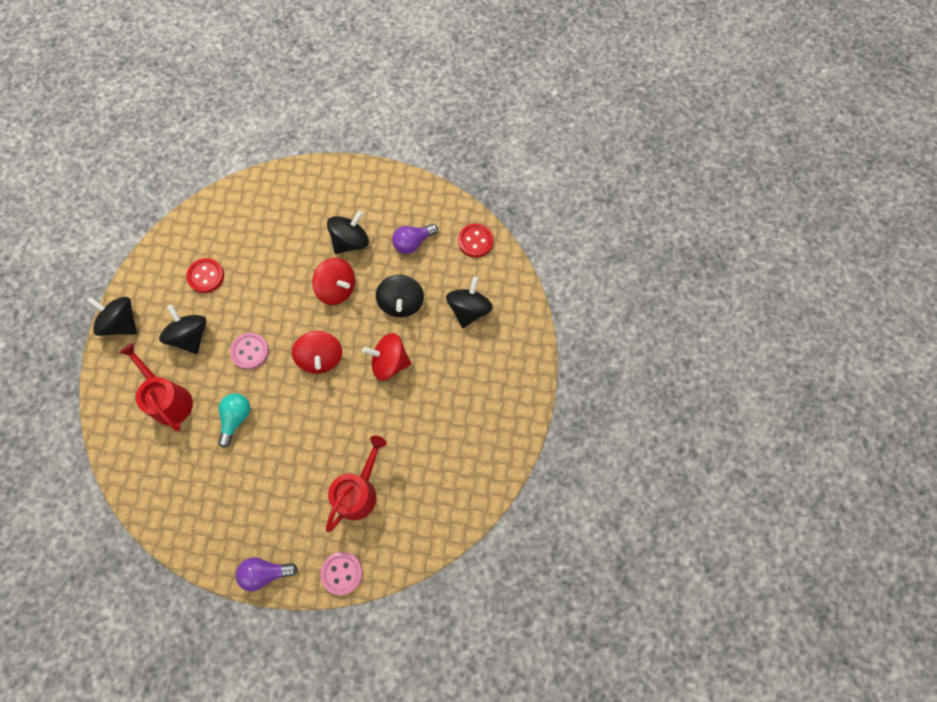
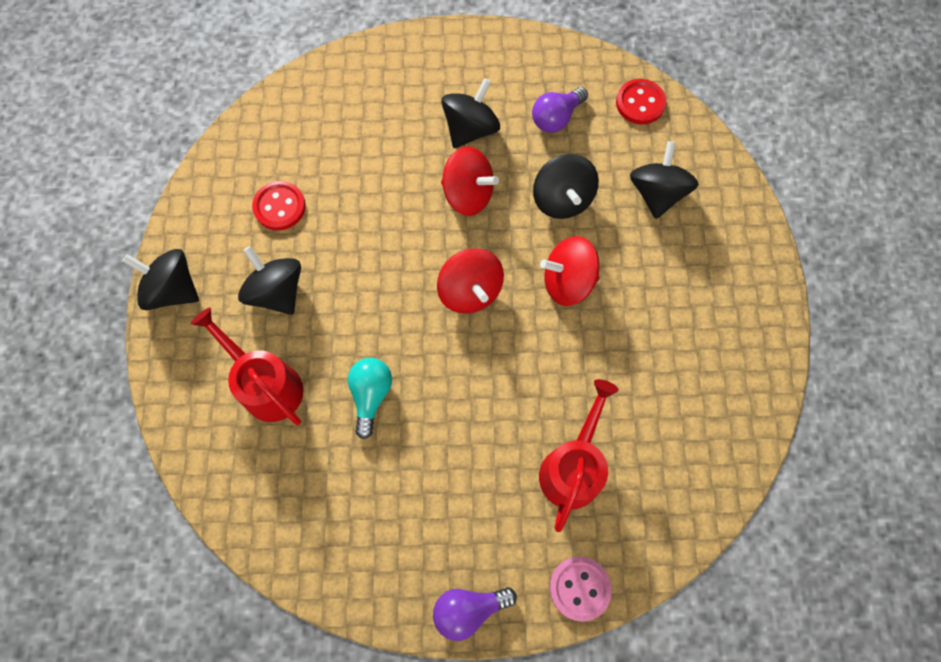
camera: 10 degrees left, 0 degrees up
(250, 351) = (367, 299): pink button -> none

